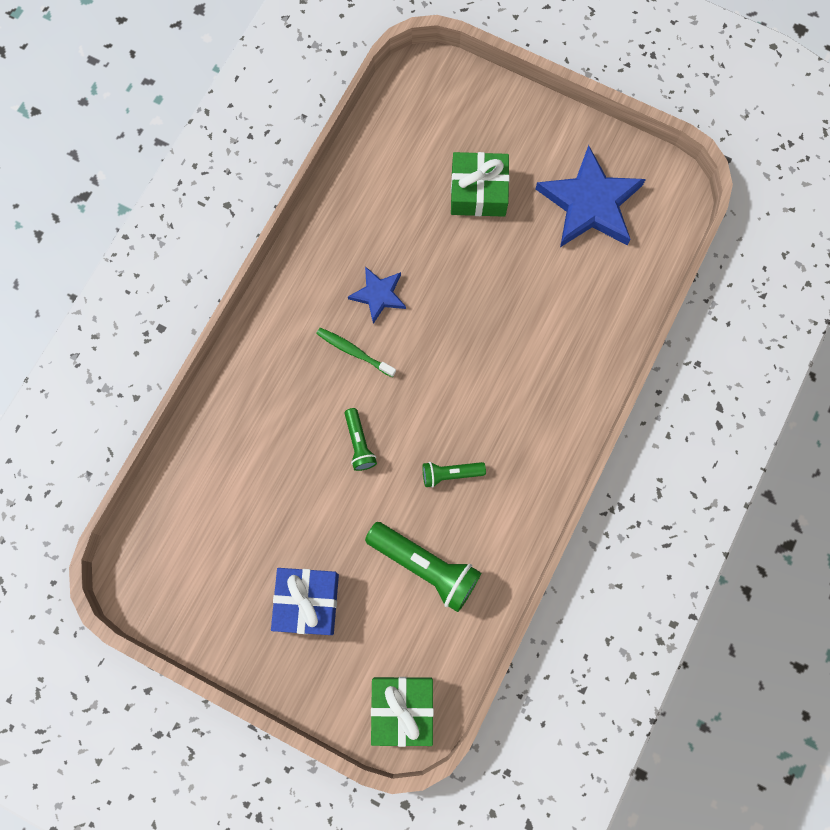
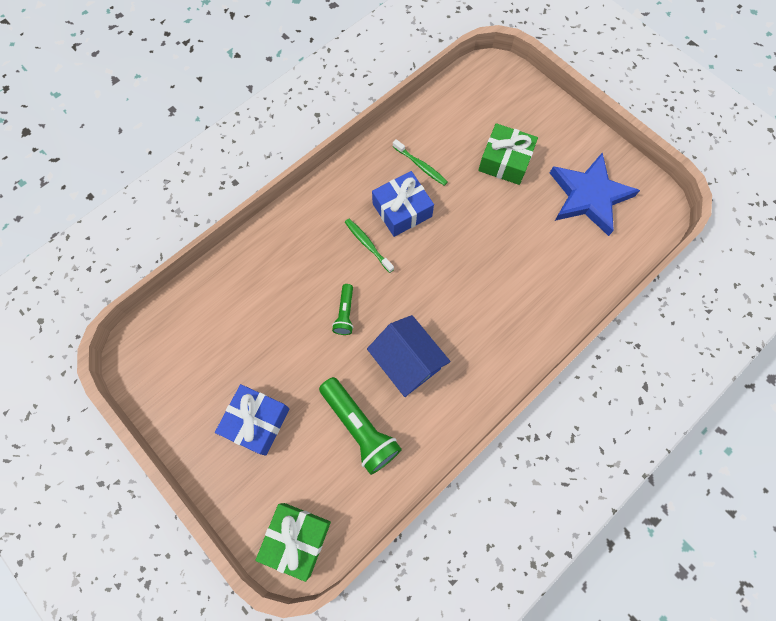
camera: 20 degrees right, 5 degrees down
(378, 295) = (402, 210): blue star -> blue gift
(380, 231) = (421, 166): none -> green toothbrush
(450, 474) = (407, 362): green flashlight -> blue house

